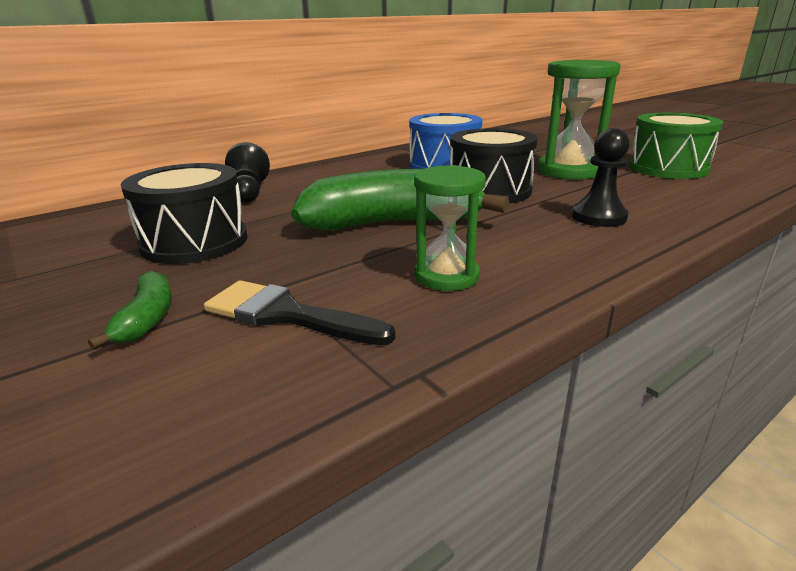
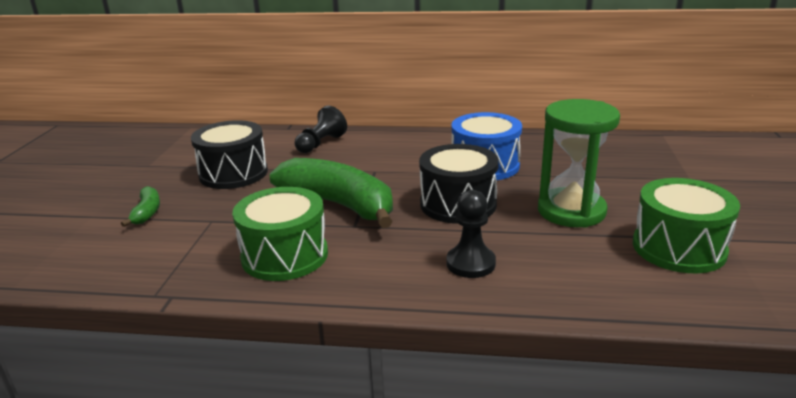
camera: 45 degrees right, 0 degrees up
(147, 319) = (147, 212): green banana -> green banana turned 45 degrees counterclockwise
(286, 315) = (187, 238): black brush -> none
(446, 276) = (285, 255): green hourglass -> green drum

